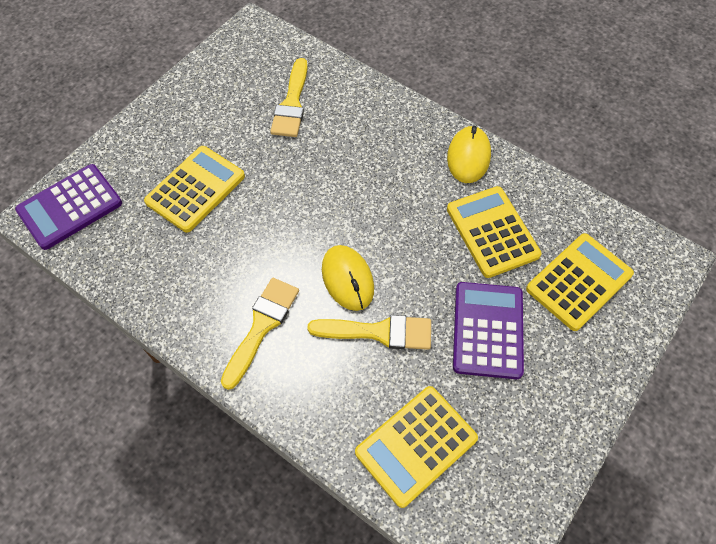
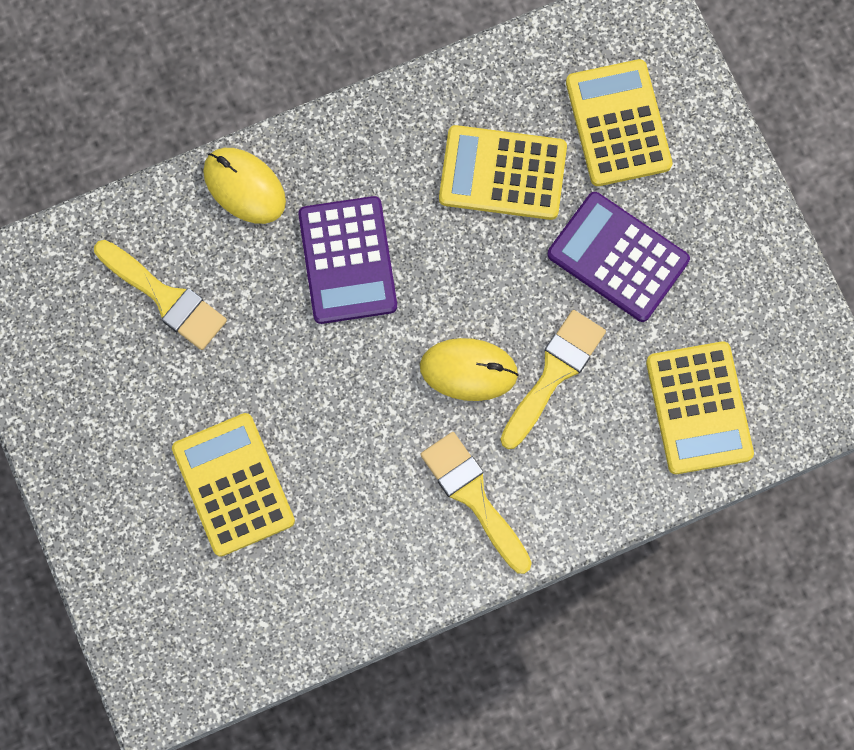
camera: 60 degrees left, 15 degrees up
(70, 207) = (167, 652): purple calculator -> purple calculator (347, 260)
(468, 157) = (383, 132): yellow mouse -> yellow mouse (244, 186)

